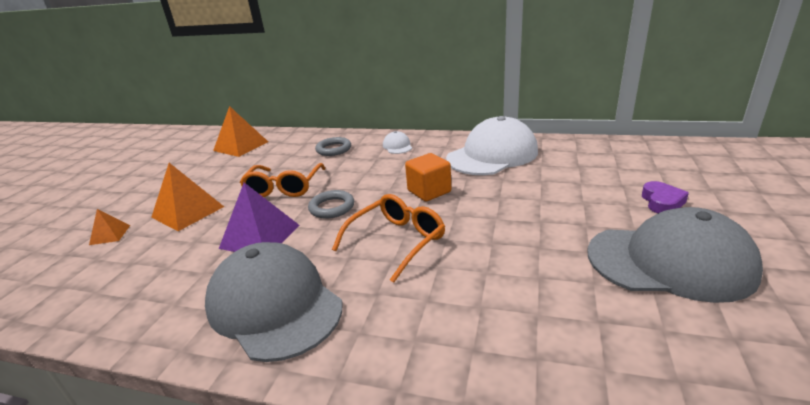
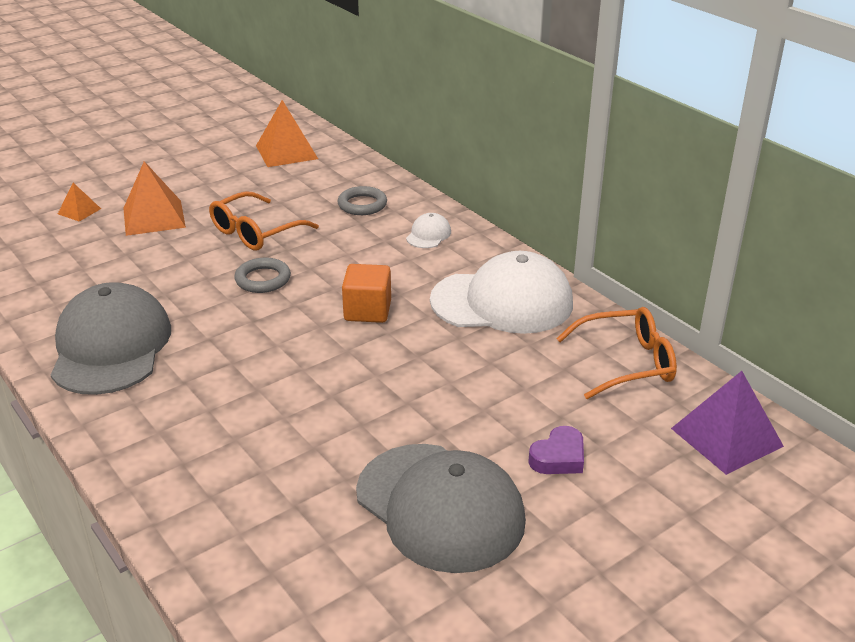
camera: 35 degrees right, 5 degrees up
(260, 236) = (174, 277): purple pyramid -> purple pyramid (726, 437)
(397, 241) = (262, 346): orange glasses -> orange glasses (626, 363)

